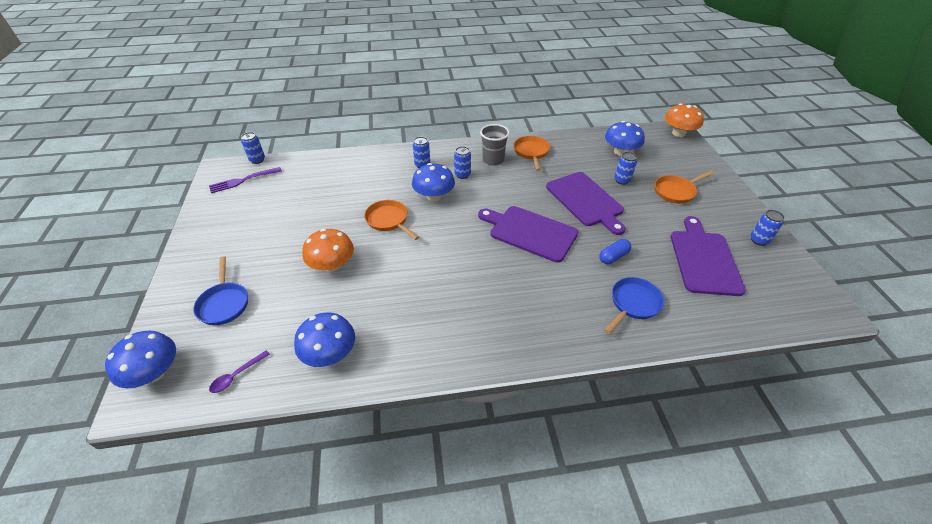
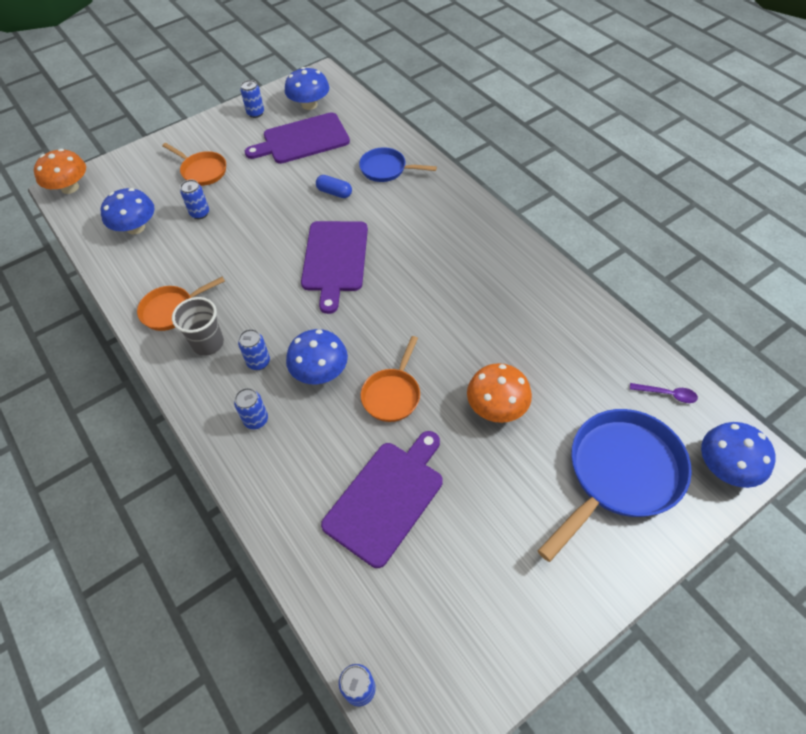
camera: 115 degrees left, 10 degrees up
(224, 303) = (620, 474): blue pan -> blue pan, size x1.79
(243, 180) = (422, 661): purple fork -> none
(330, 353) = (590, 339): blue mushroom -> blue mushroom (309, 104)
(585, 200) = (254, 232): purple cutting board -> purple cutting board (386, 498)

